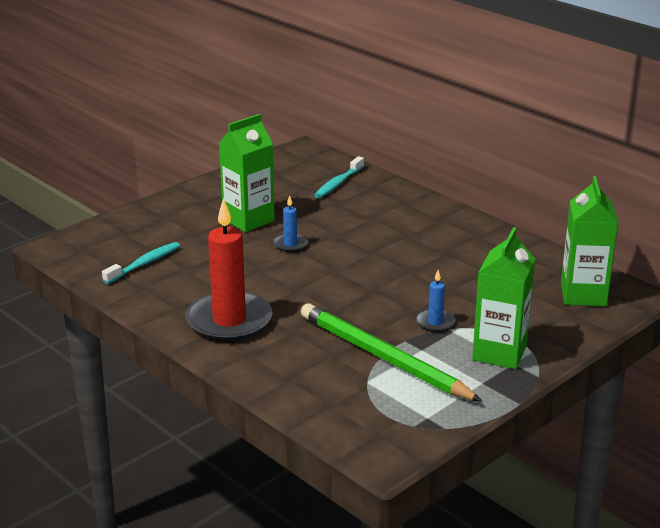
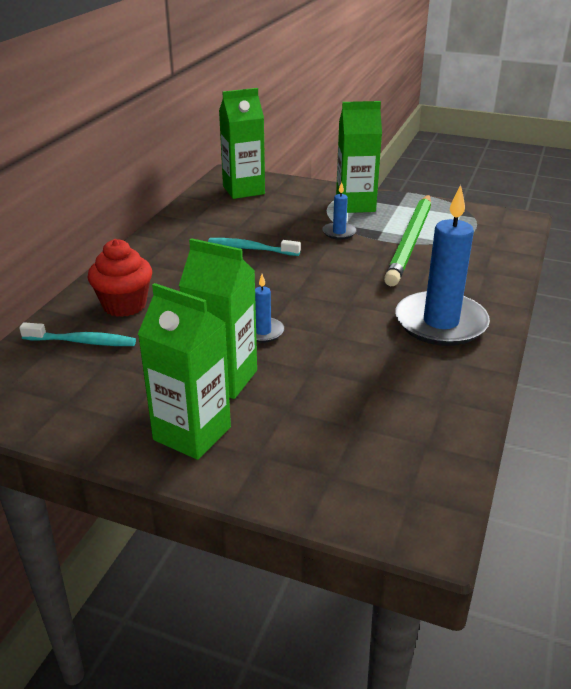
camera: 115 degrees left, 5 degrees up
(144, 264) = (393, 420): turquoise toothbrush -> turquoise toothbrush (251, 249)
(205, 201) = (192, 433): none -> green carton
(229, 321) = (440, 323): red candle -> blue candle
(376, 202) = (124, 305): none -> red cupcake

